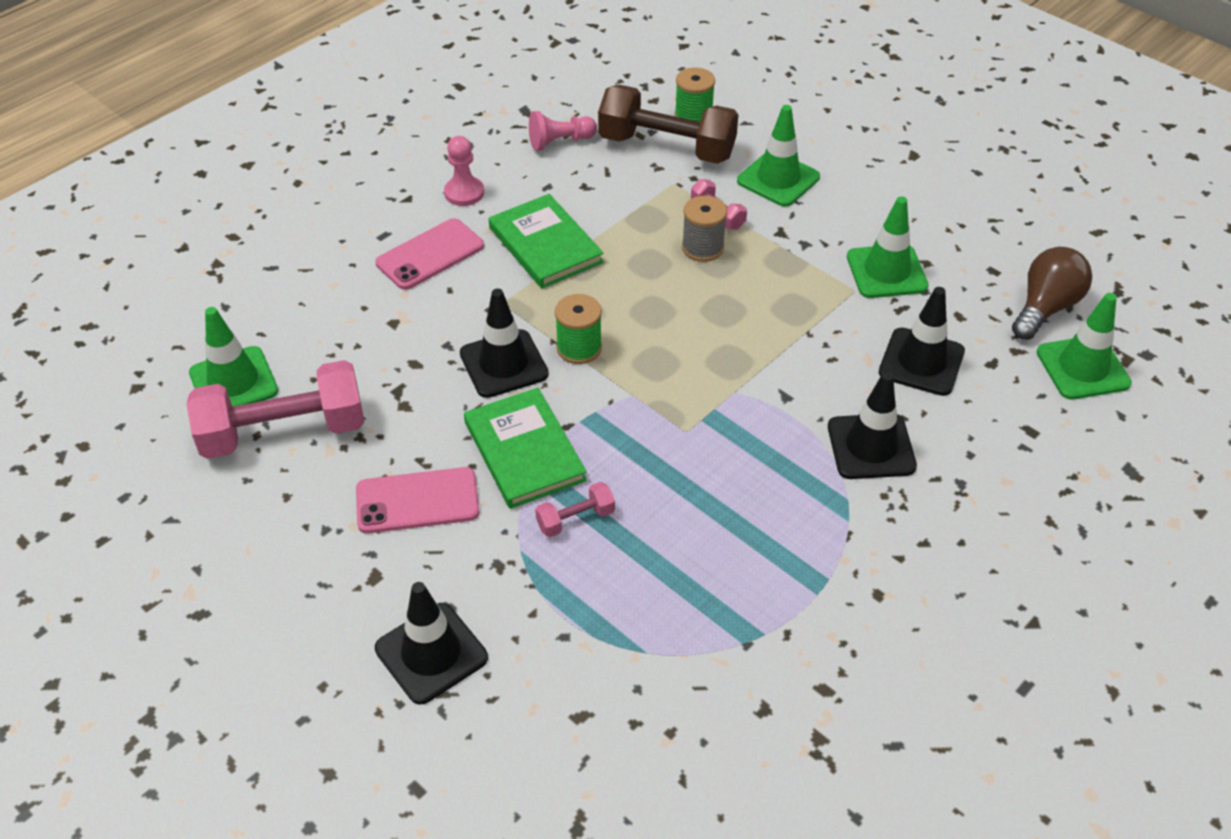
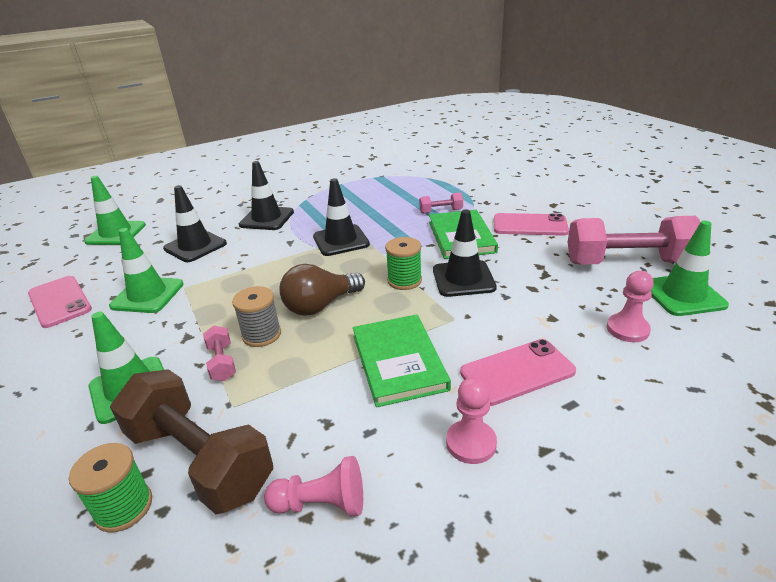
camera: 160 degrees left, 15 degrees down
(313, 321) = (627, 329): none -> pink pawn
(431, 653) = (523, 184): black traffic cone -> black traffic cone (341, 240)
(982, 245) = (60, 301): none -> pink phone
(1045, 308) = (86, 261): brown light bulb -> brown light bulb (320, 305)

